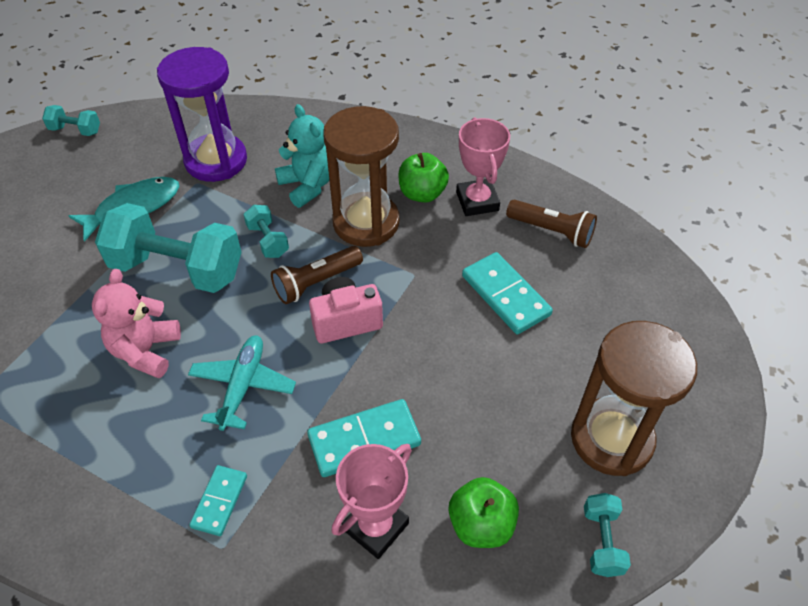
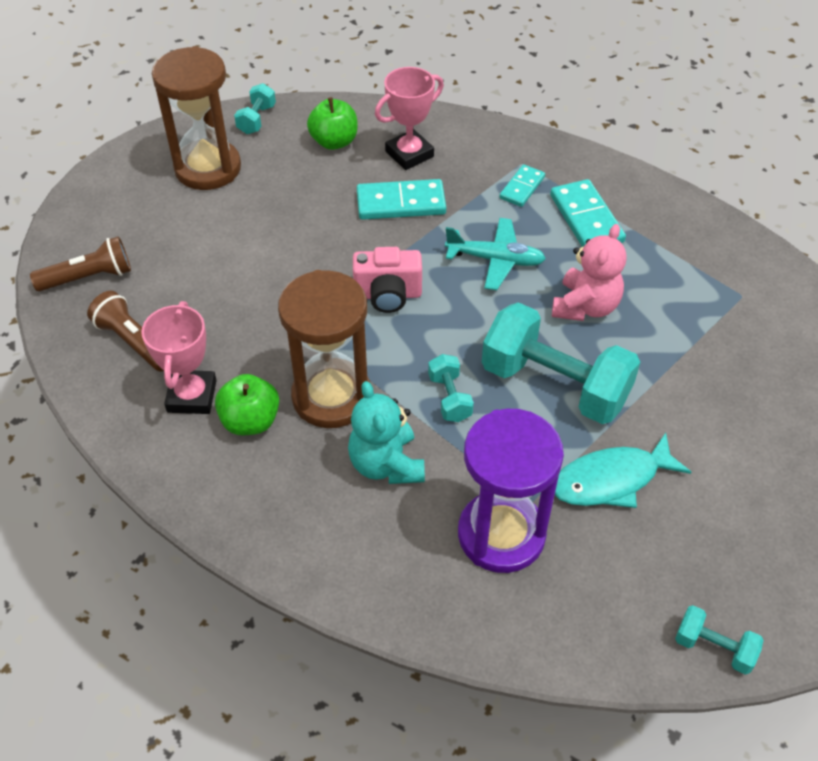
camera: 165 degrees left, 0 degrees up
(243, 386) = (495, 260): turquoise plane -> turquoise plane turned 105 degrees counterclockwise
(316, 282) = (407, 339): brown flashlight -> brown flashlight (89, 277)
(505, 295) = (223, 287): turquoise domino -> turquoise domino (586, 218)

